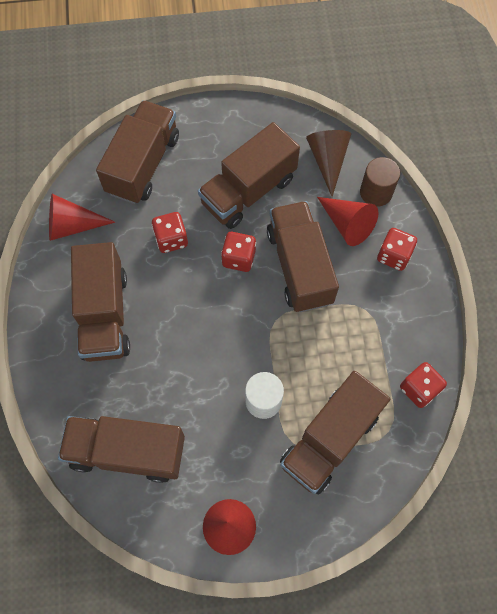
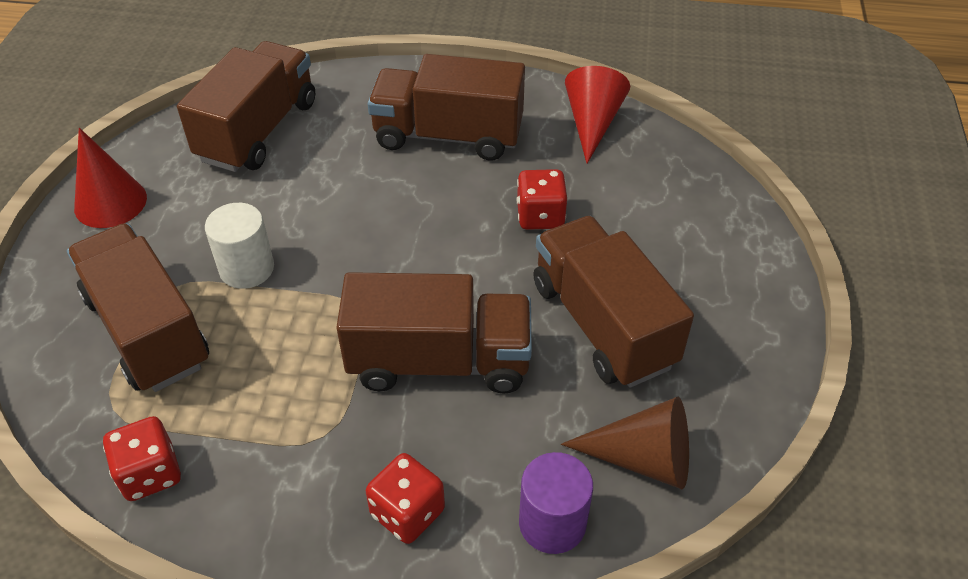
camera: 105 degrees right, 20 degrees down
(143, 164) = (680, 206): brown truck -> none
(239, 258) = (482, 287): red dice -> none
(347, 224) = (497, 453): red cone -> none
(376, 192) = (552, 523): brown cylinder -> purple cylinder

